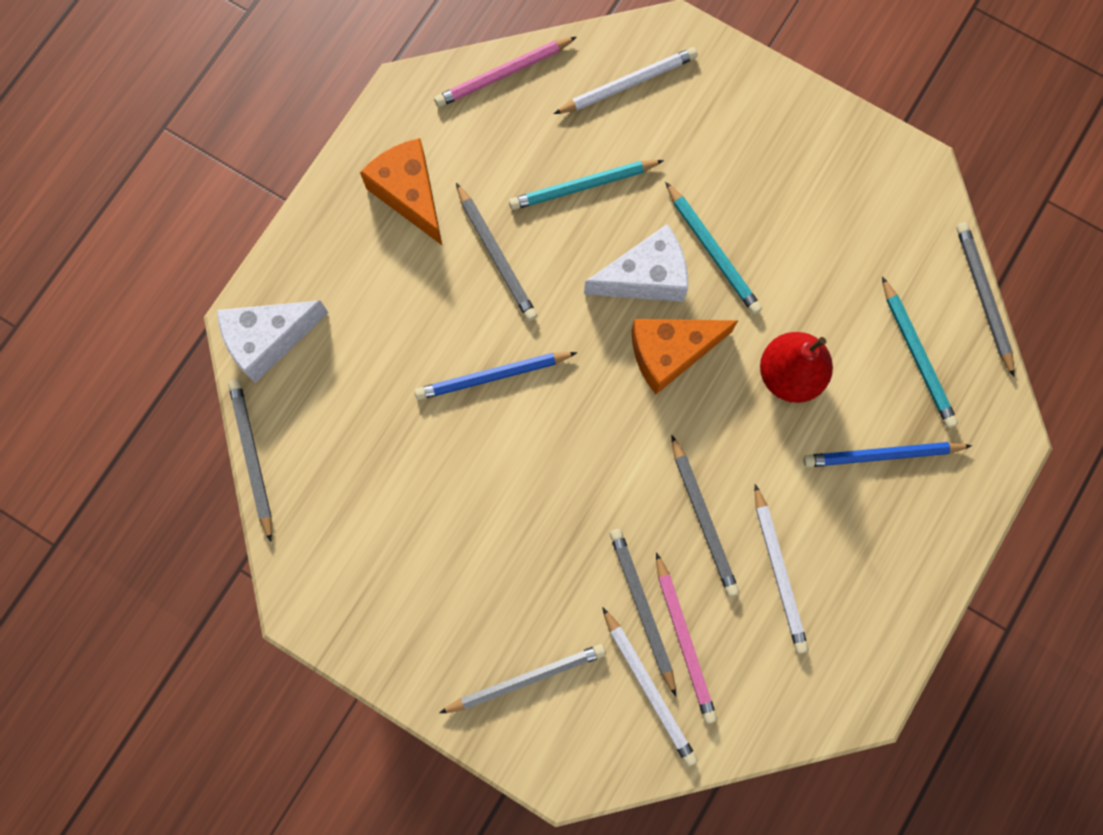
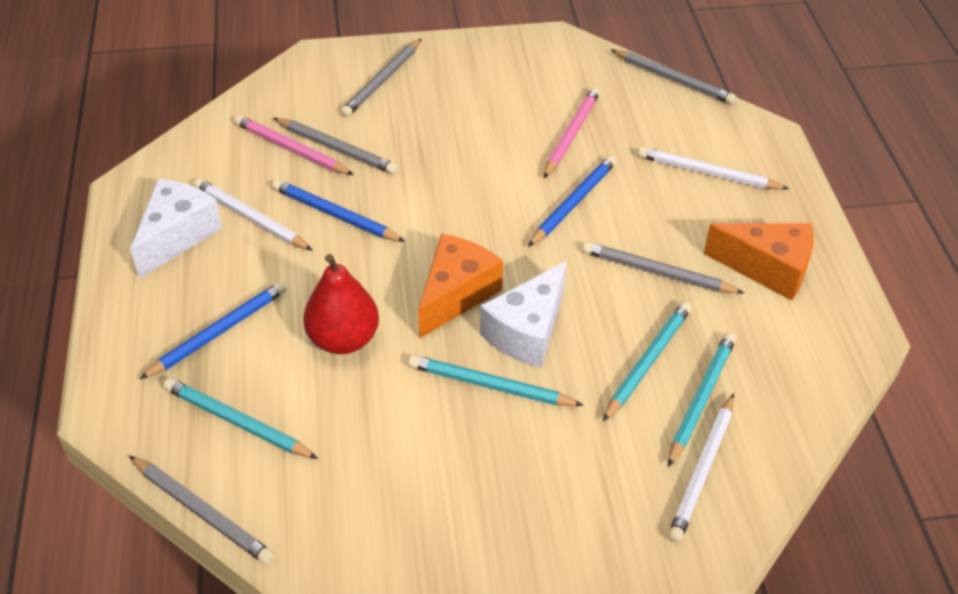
camera: 140 degrees right, 30 degrees down
(268, 340) = (743, 134): white cheese -> white cheese (177, 236)
(503, 74) = (811, 401): pink pencil -> pink pencil (571, 134)
(575, 131) = (701, 398): none -> turquoise pencil
(649, 688) = (295, 116): white pencil -> white pencil (707, 173)
(703, 519) = (335, 215): grey pencil -> blue pencil

